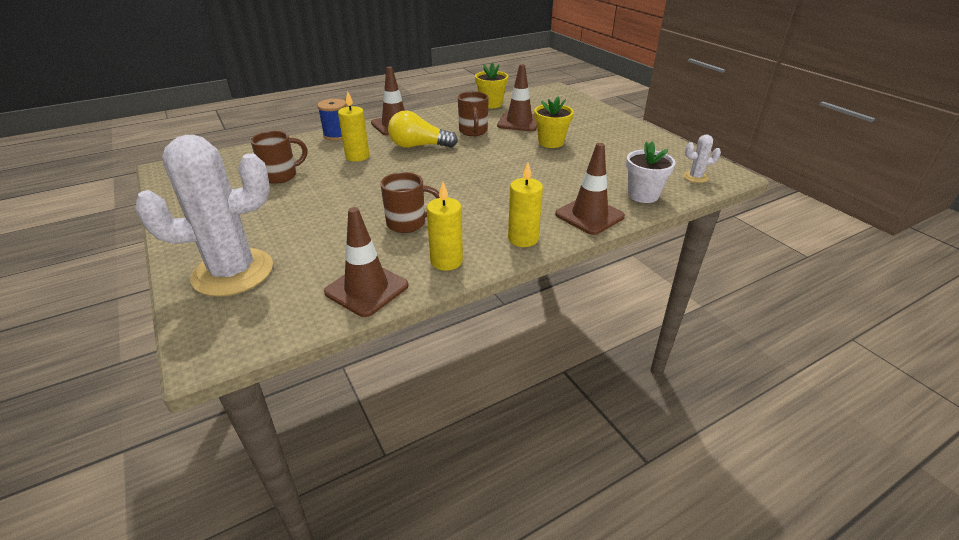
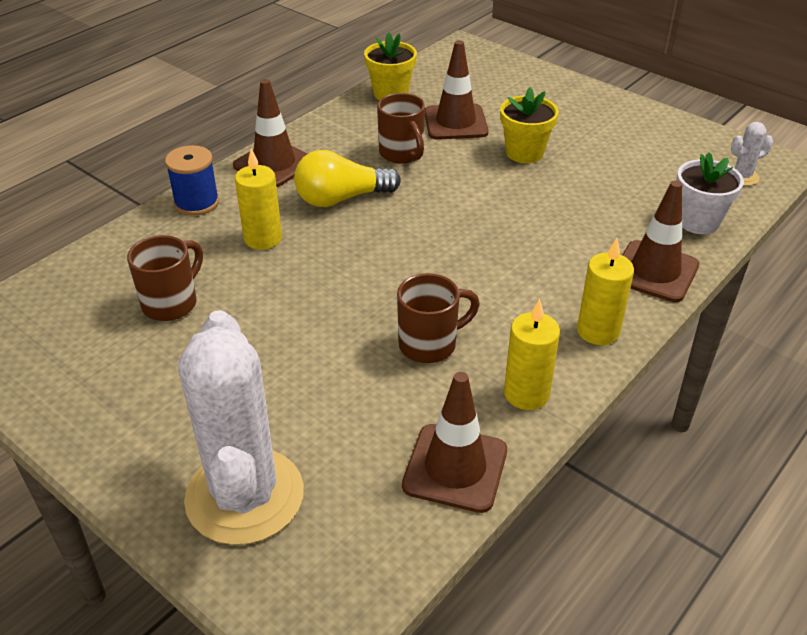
camera: 20 degrees left, 5 degrees up
(233, 272) = (244, 496): white cactus -> white cactus turned 60 degrees counterclockwise

